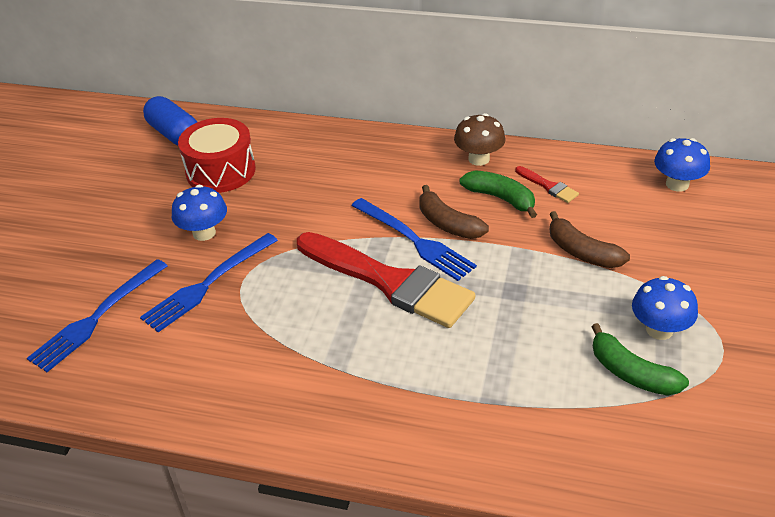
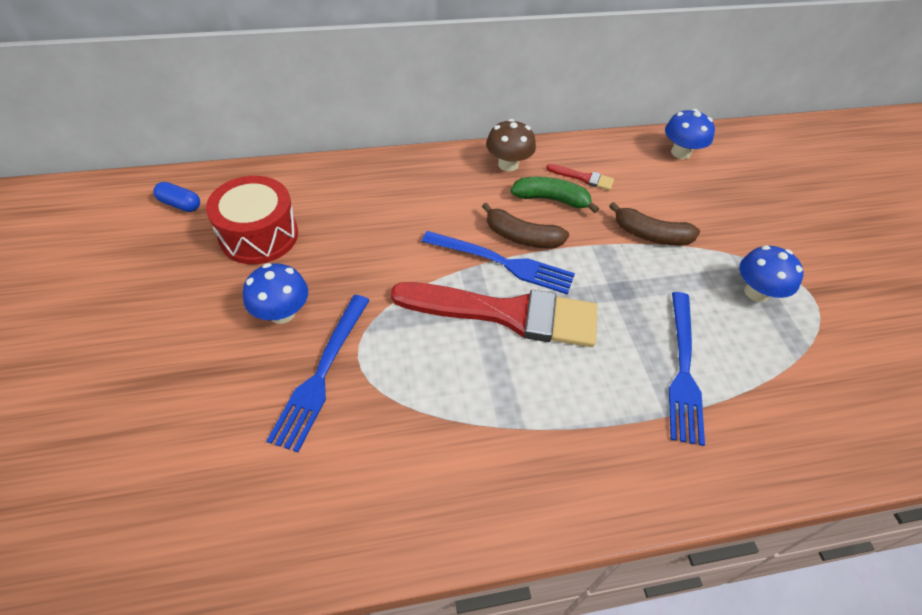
camera: 30 degrees left, 10 degrees up
(97, 317) = (211, 458): blue fork -> blue fork (683, 370)
(174, 134) = (180, 204): blue capsule -> blue capsule, size x0.58
(631, 373) = (763, 341): green banana -> none

